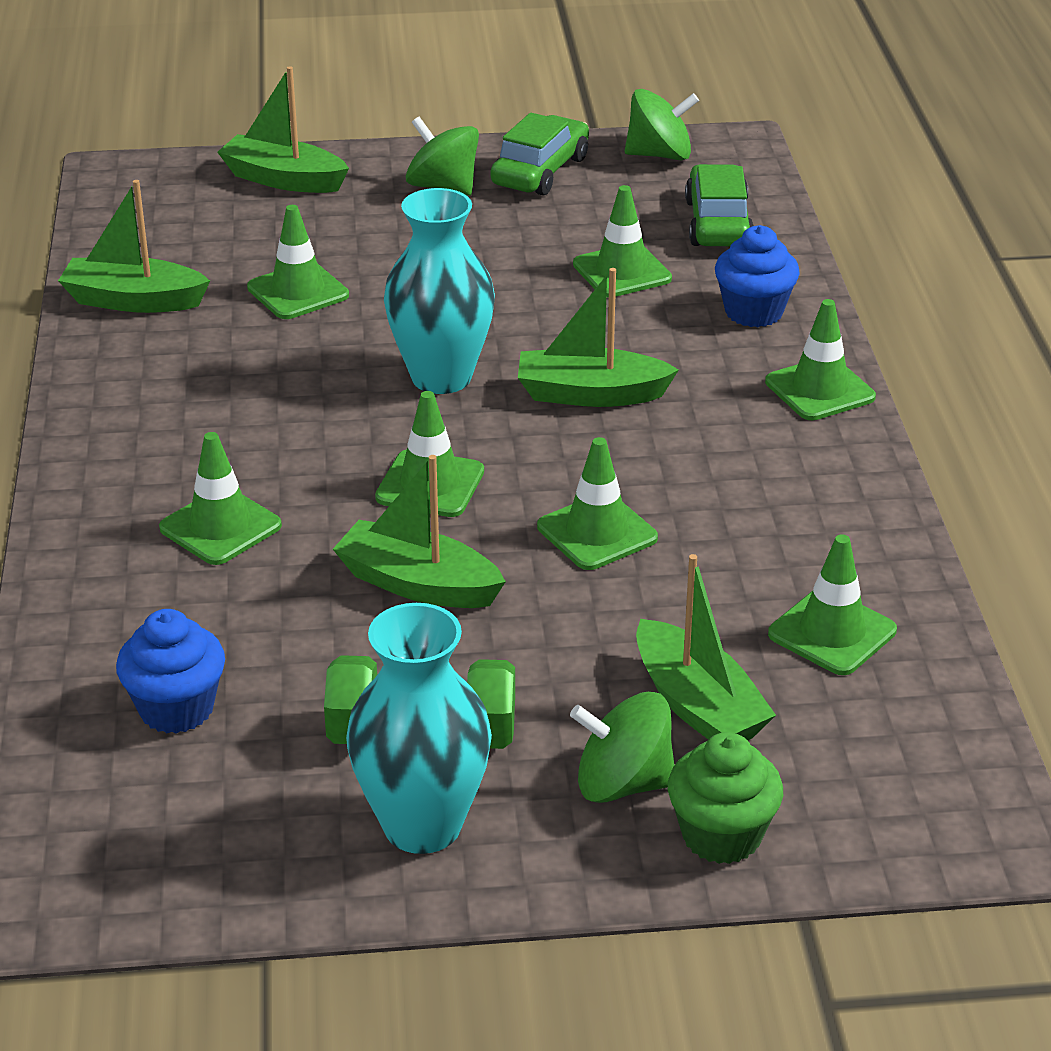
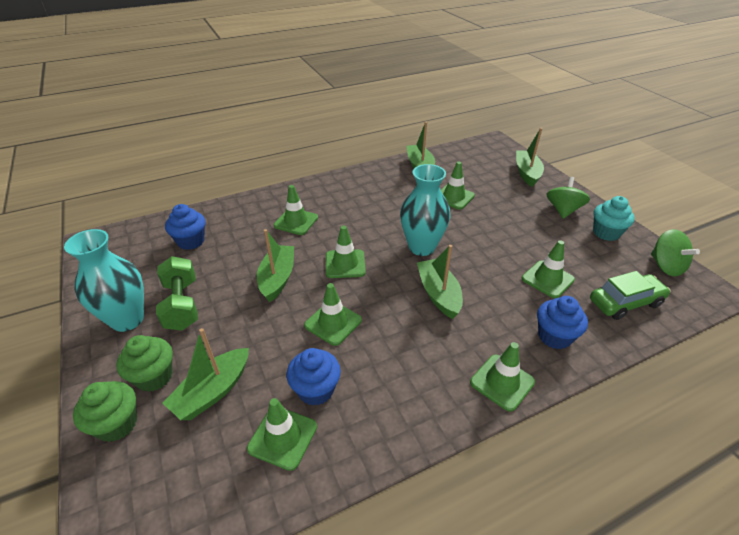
camera: 70 degrees right, 5 degrees up
(540, 171) = (606, 233): green car -> turquoise cupcake
(623, 783) = (154, 377): green spinning top -> green cupcake
(749, 581) = (316, 390): none -> blue cupcake

